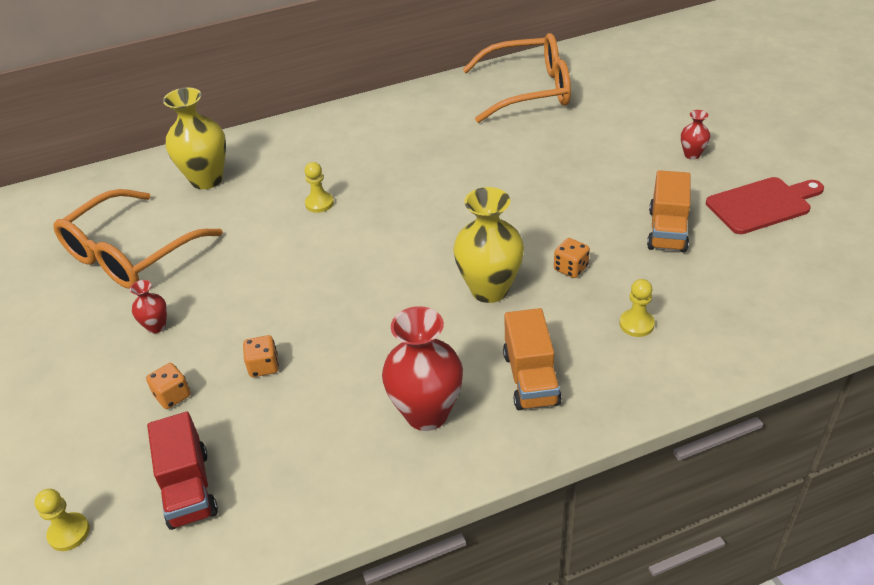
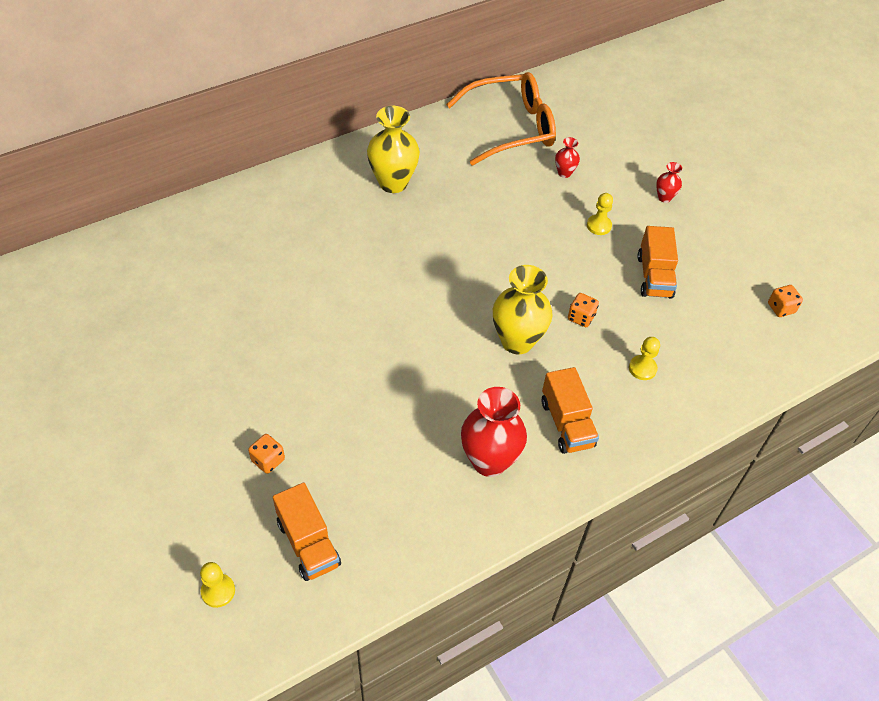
camera: 15 degrees left, 10 degrees up
(131, 253) = (182, 319): orange glasses -> none
(156, 326) = (231, 393): red vase -> red vase (564, 173)
(188, 488) = (308, 543): red truck -> orange truck
(207, 179) = (230, 234): yellow vase -> yellow vase (393, 183)
(263, 366) = (340, 427): orange dice -> orange dice (781, 308)
(319, 203) = (346, 258): yellow pawn -> yellow pawn (599, 226)
(762, 205) = (727, 248): red cutting board -> none

